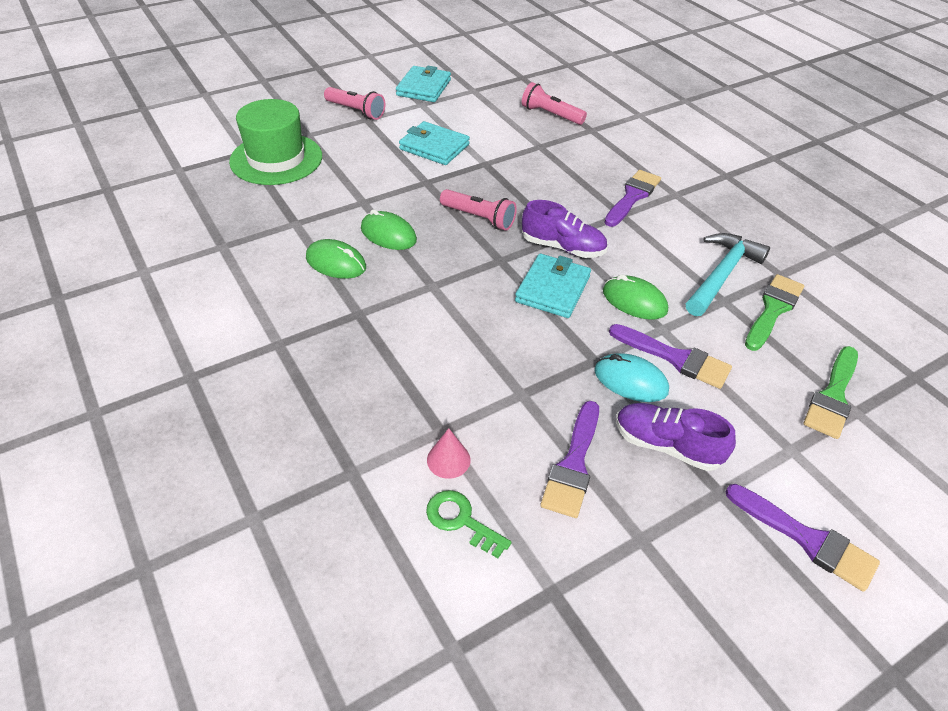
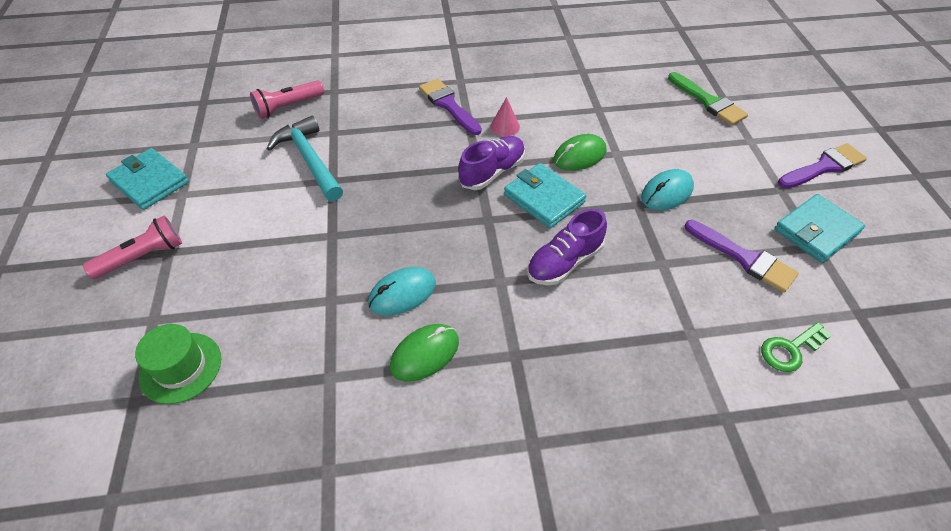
camera: 65 degrees left, 5 degrees up
(276, 159) = (181, 367): green hat -> green hat, size x0.63
(388, 234) = (402, 293): green mouse -> turquoise mouse
(434, 147) = (274, 209): turquoise wallet -> turquoise wallet (816, 231)
(448, 460) = (725, 338): pink cone -> pink cone (505, 126)
(479, 218) = (418, 213): pink flashlight -> none
(667, 446) = (735, 199): purple shoe -> purple shoe (564, 262)
(675, 358) = (650, 159): purple brush -> none
(722, 274) = (569, 98): turquoise hammer -> turquoise hammer (309, 160)
(773, 309) = (618, 90): green brush -> none

